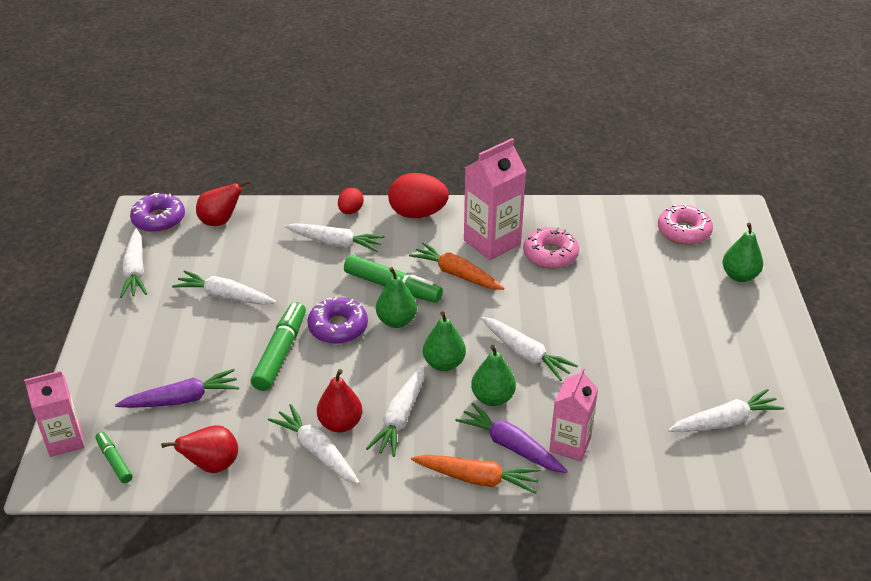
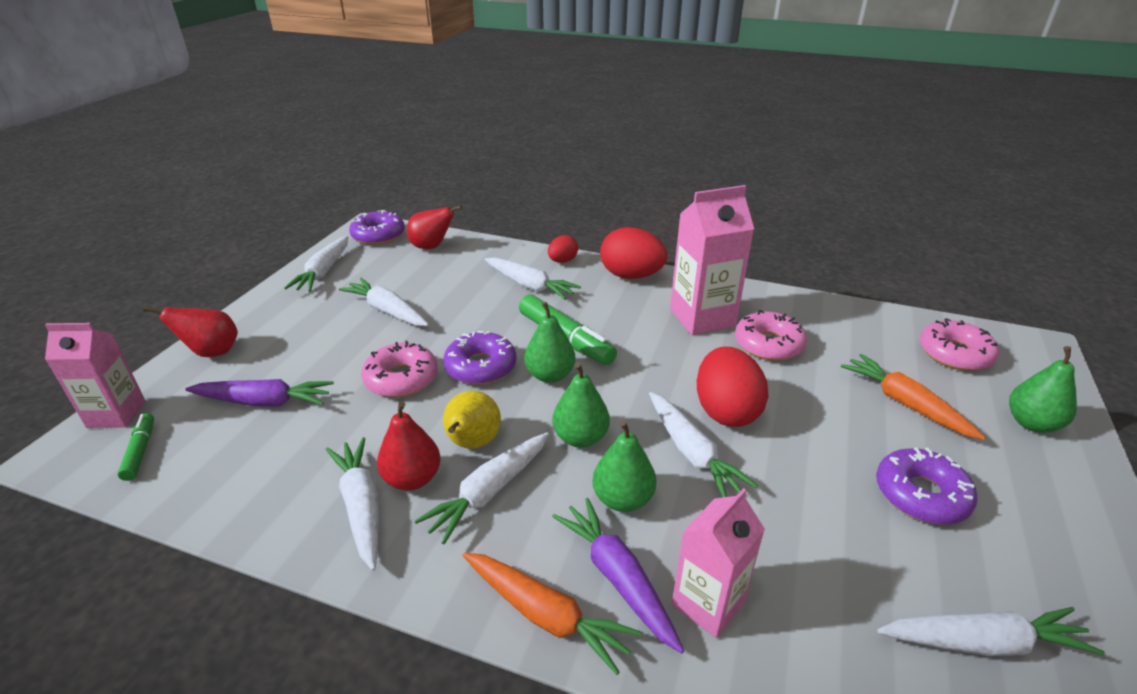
camera: 20 degrees right, 5 degrees down
(212, 465) = (233, 488): red pear -> red pear (212, 352)
(280, 353) = (401, 378): green marker -> pink donut
(368, 388) = (472, 443): none -> yellow pear
(456, 274) = (645, 341): orange carrot -> orange carrot (905, 403)
(537, 317) = (725, 411): none -> red egg
(678, 344) = (921, 495): none -> purple donut

